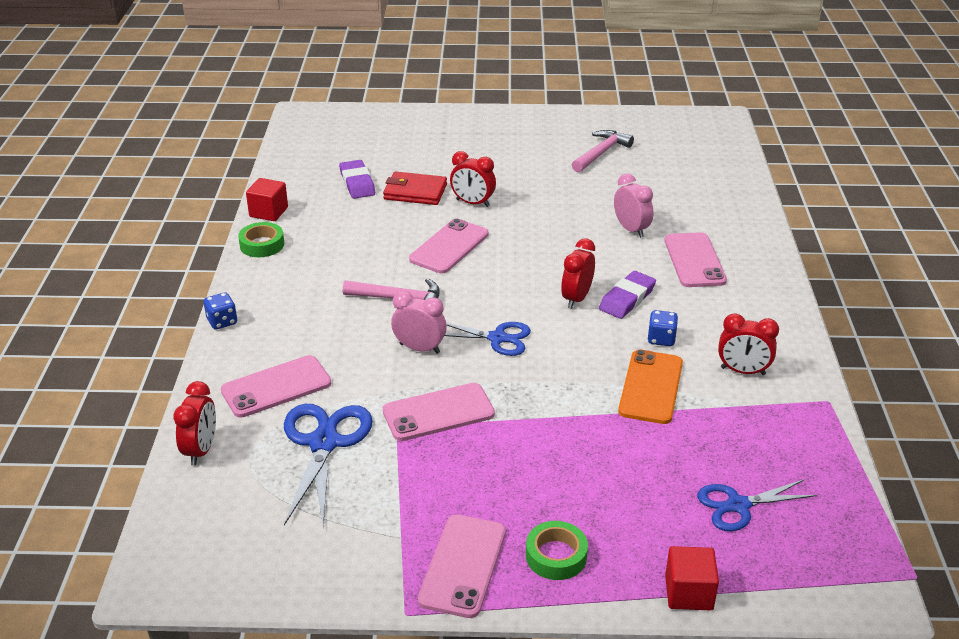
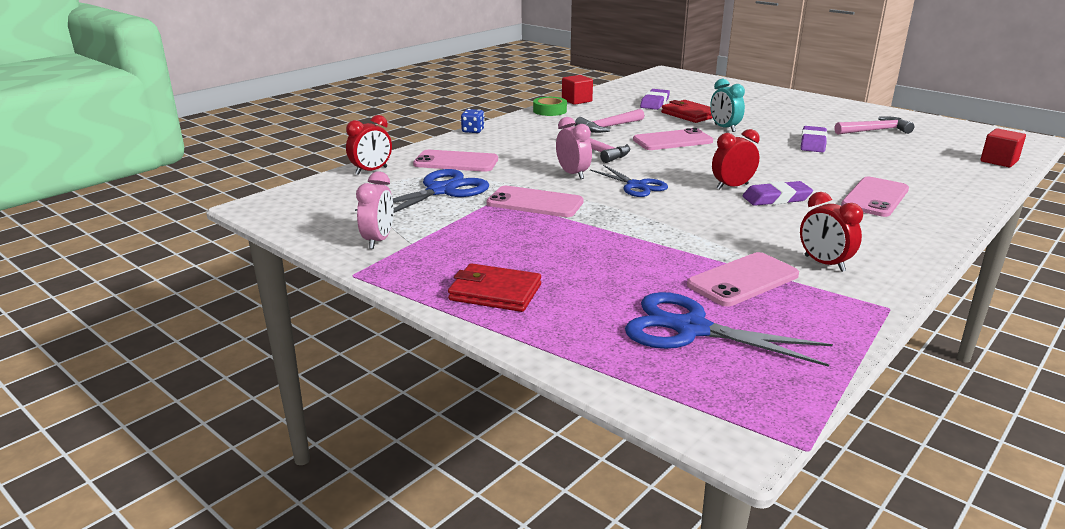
camera: 40 degrees right, 10 degrees down
(361, 249) = (608, 127): none -> pink hammer
(462, 565) = (425, 270): pink phone -> pink phone (743, 280)
(472, 203) = (724, 128): red clock -> turquoise clock
(556, 556) = (495, 292): green tape -> red wallet
(572, 196) = (813, 143): none -> purple eraser
(631, 229) = (839, 169): pink clock -> pink clock (378, 240)
(651, 387) = (720, 244): orange phone -> none
(661, 339) = (773, 225): blue dice -> none
(688, 593) = (562, 354): red cube -> red cube (999, 161)
(738, 505) = (690, 329): blue scissors -> blue scissors, size x1.52

